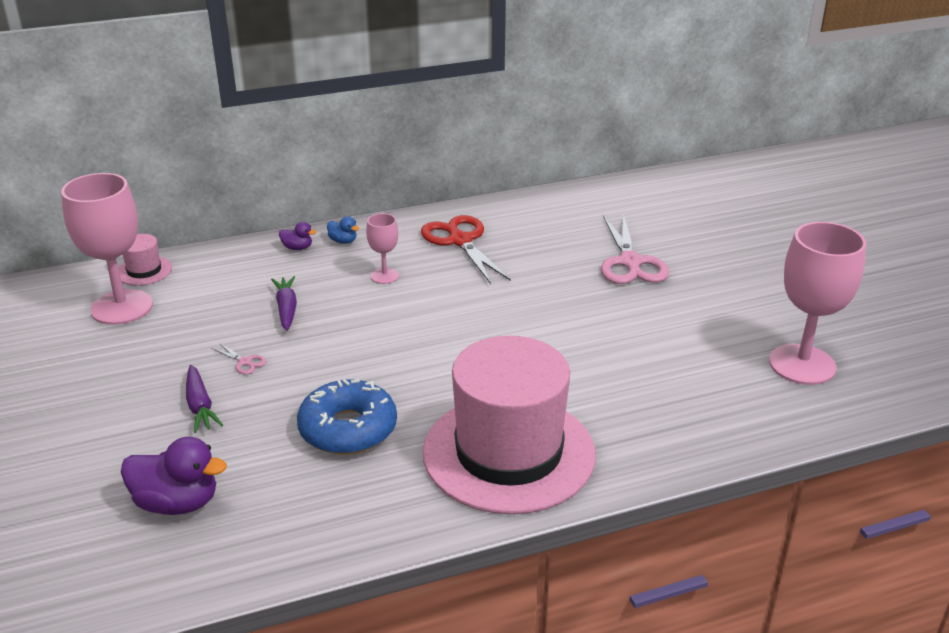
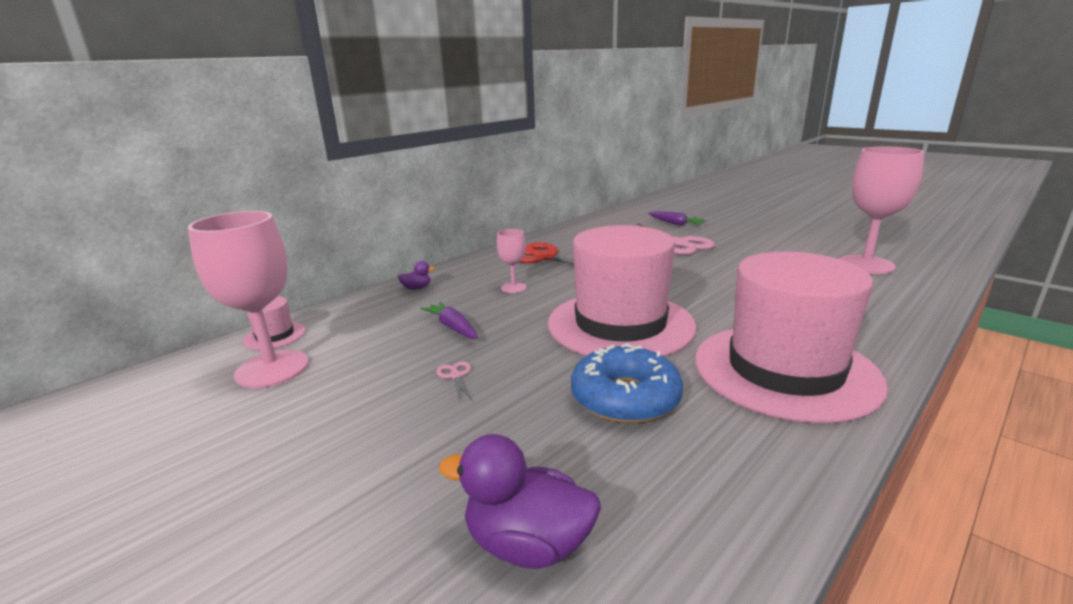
camera: 25 degrees left, 10 degrees down
(177, 503) = (528, 544): purple duck -> purple duck turned 150 degrees counterclockwise
(200, 406) = (447, 427): purple carrot -> purple carrot (675, 224)
(244, 362) = (456, 376): pink scissors -> pink scissors turned 120 degrees counterclockwise
(343, 241) = (452, 276): blue duck -> none
(431, 355) = (620, 324): none -> pink hat

